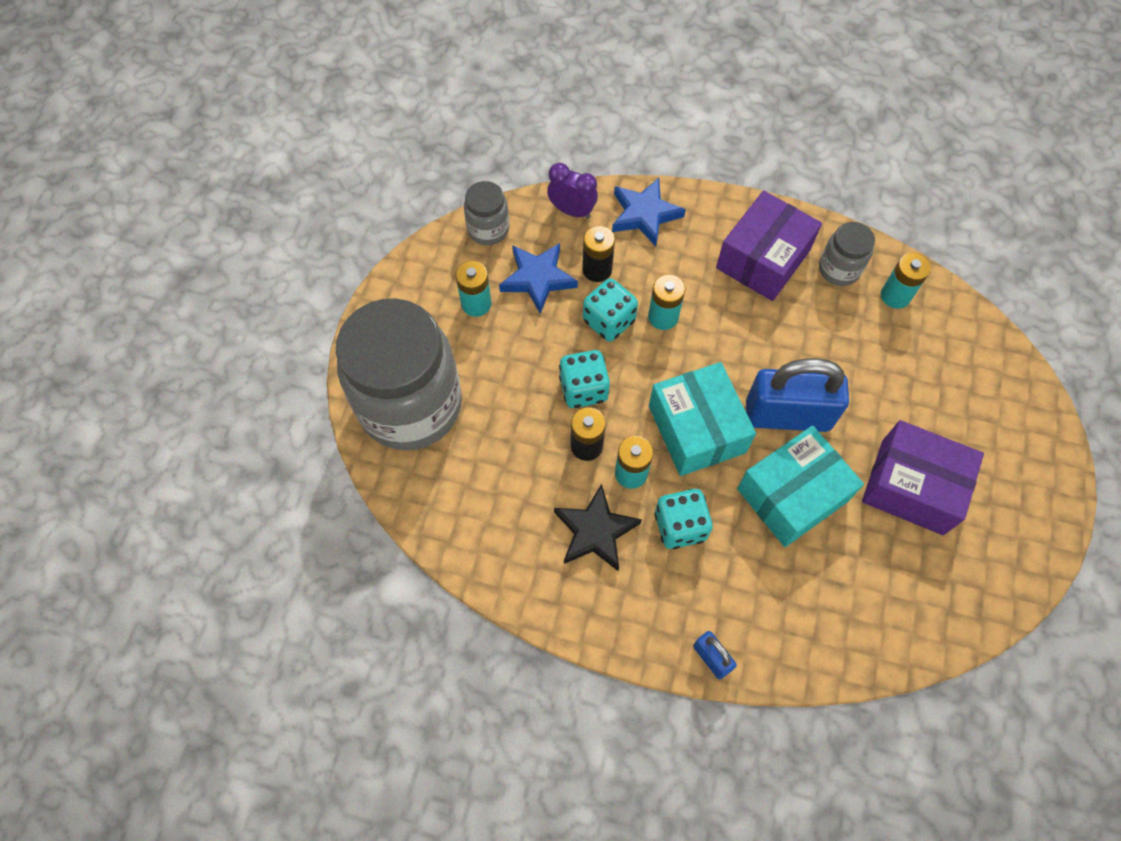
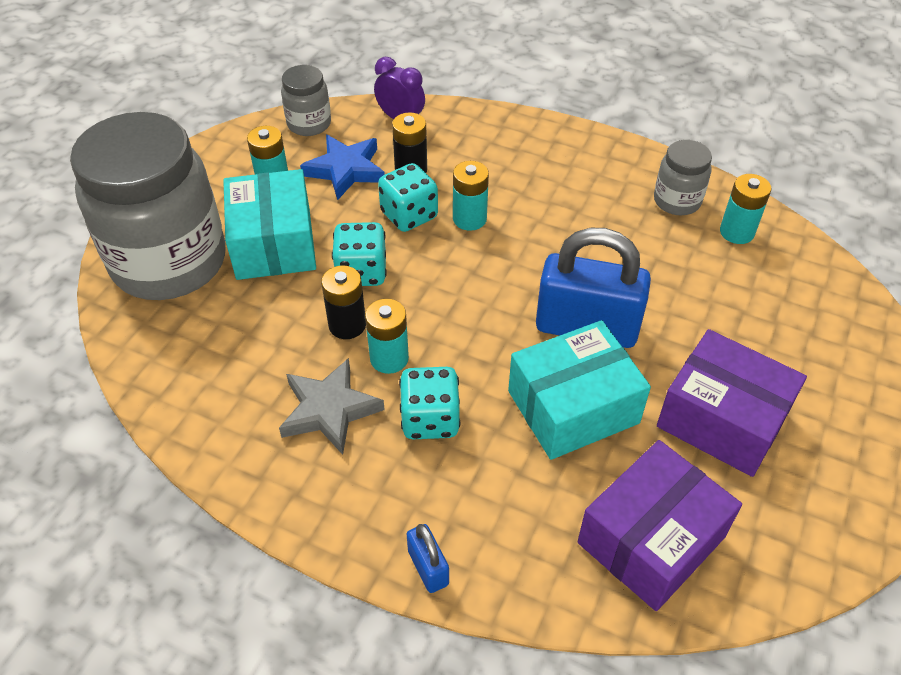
camera: 10 degrees right, 15 degrees down
(595, 531) = (329, 410): black star -> grey star
(644, 214) = (476, 130): blue star -> none
(697, 429) = (477, 326): turquoise box -> turquoise box (274, 243)
(763, 259) = (593, 182): purple box -> purple box (651, 539)

